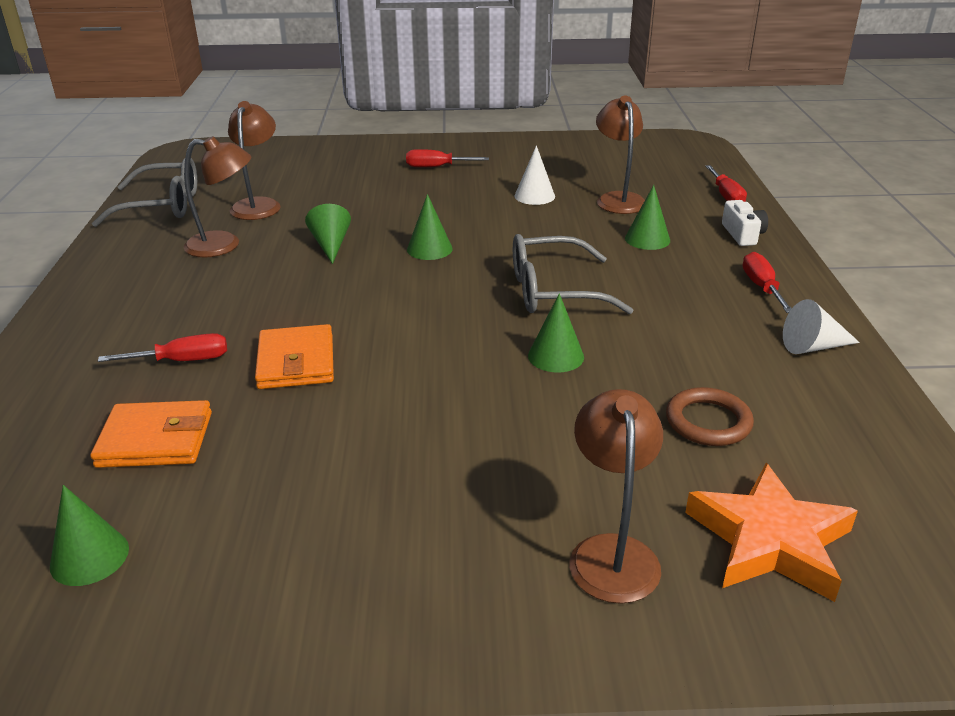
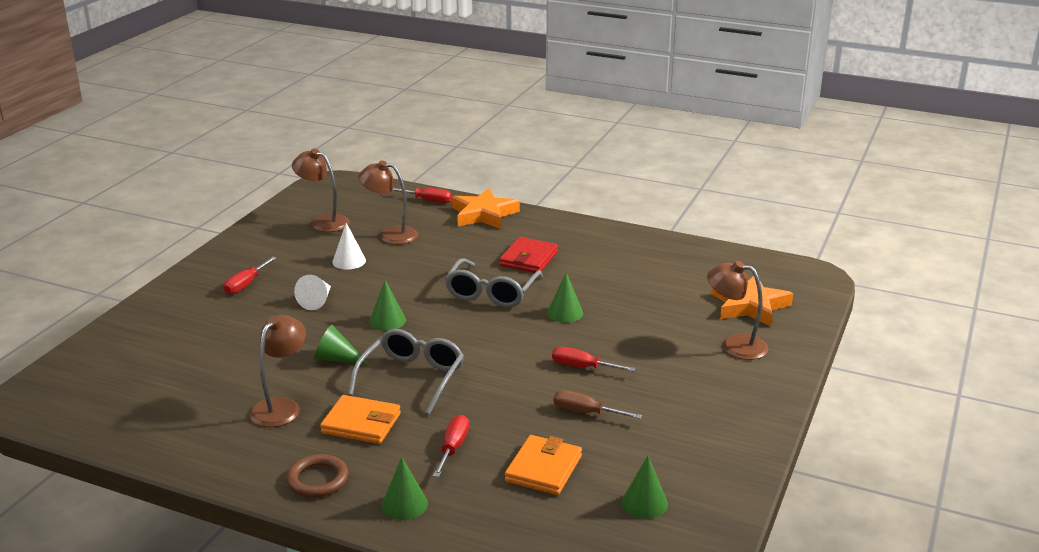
camera: 65 degrees left, 5 degrees down
(161, 206) = (156, 430): grey glasses -> grey glasses (411, 378)
(258, 205) = (218, 379): brown lamp -> brown lamp (323, 222)
(296, 362) = (495, 402): orange wallet -> orange wallet (361, 423)
(307, 440) = (585, 412): none -> brown screwdriver
(647, 239) = (457, 244): green cone -> green cone (404, 504)
(669, 293) = (528, 259): none -> red wallet
(708, 422) = (658, 290): brown ring -> brown ring (318, 479)
(742, 234) = (483, 214): white camera -> orange star
(762, 287) = (549, 231): red screwdriver -> red screwdriver (582, 367)
(813, 347) = (617, 241): white cone -> white cone (317, 301)

